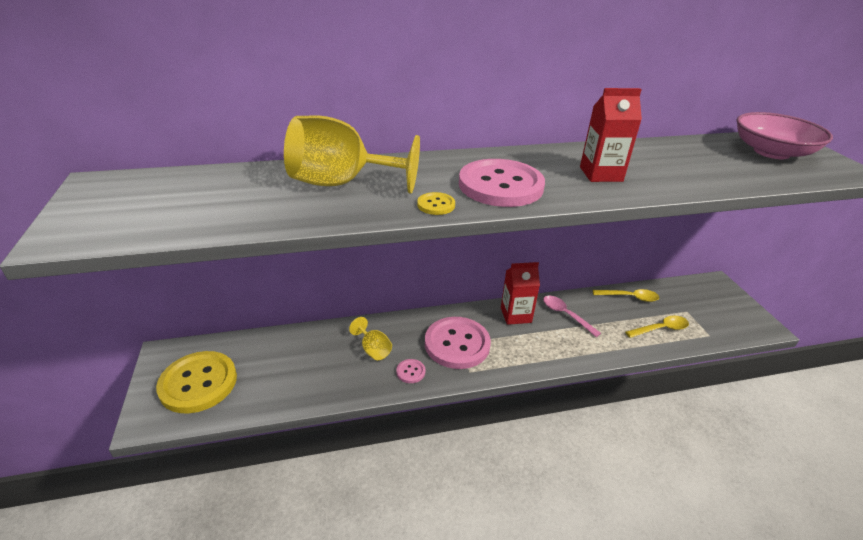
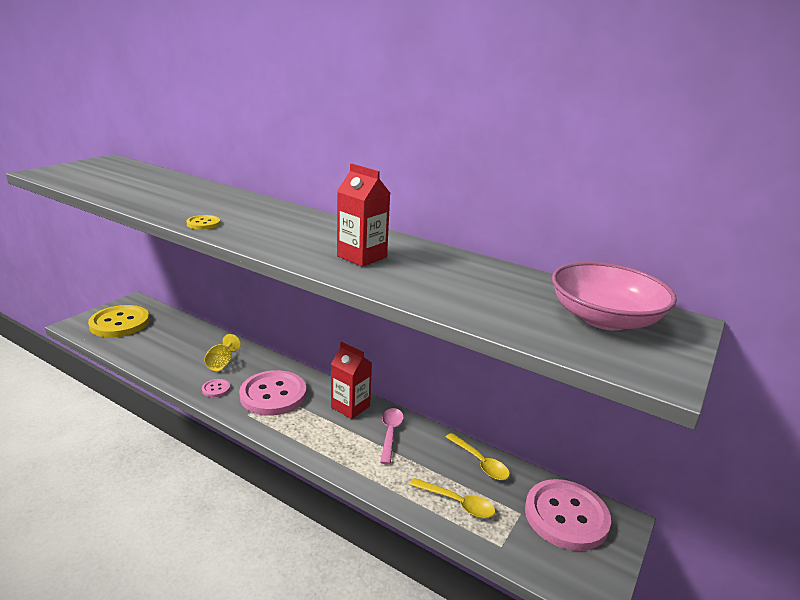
camera: 45 degrees right, 10 degrees down
(342, 183) = (194, 197): yellow goblet -> none
(500, 185) = (270, 232): pink button -> pink button (566, 516)

